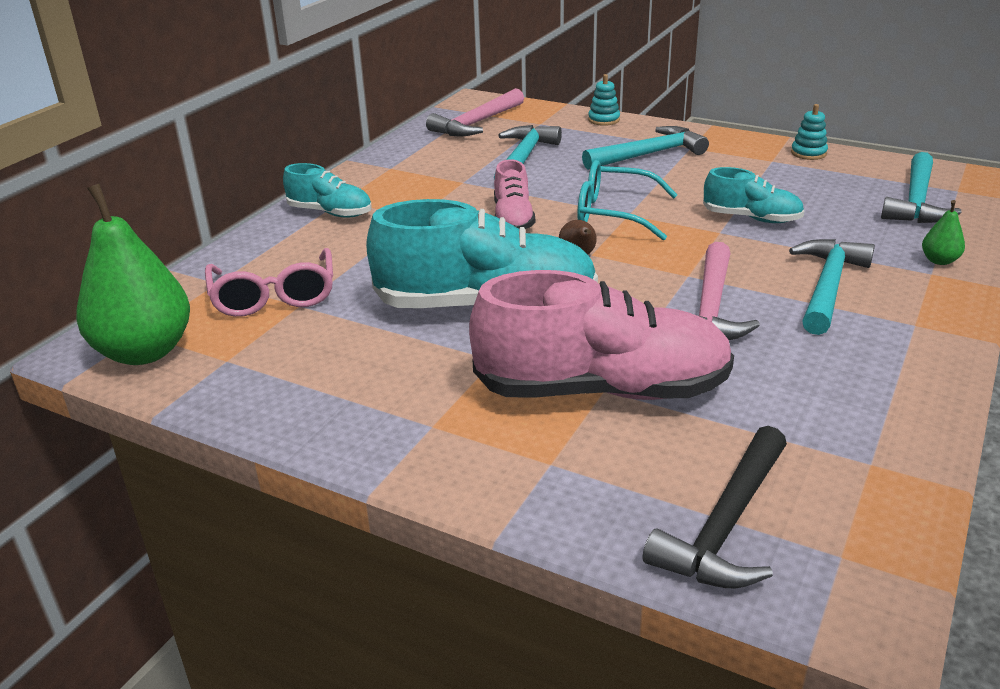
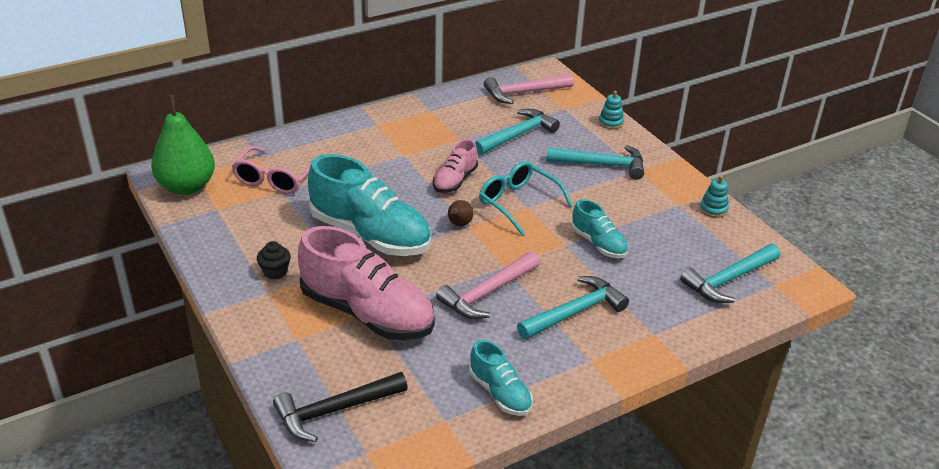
camera: 30 degrees right, 5 degrees up
(330, 212) = (361, 132): turquoise shoe -> turquoise shoe (500, 393)
(411, 397) = (275, 272): none -> black cupcake
(939, 260) = (673, 328): green pear -> none

